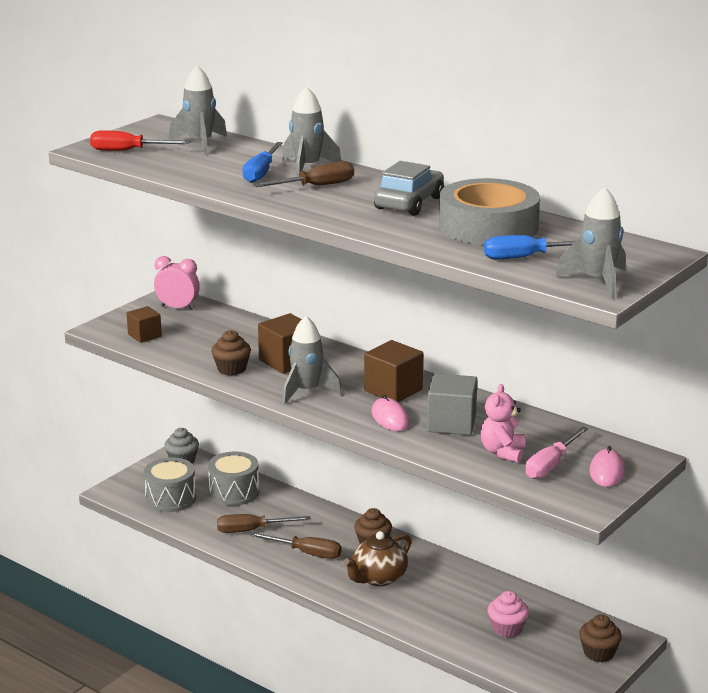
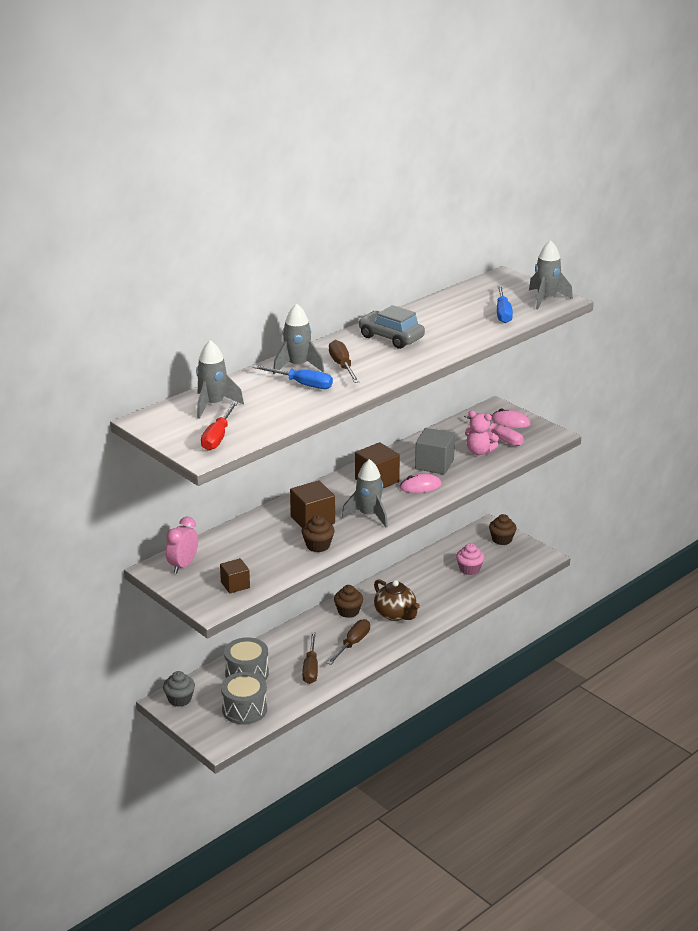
camera: 80 degrees left, 5 degrees up
(488, 226) = (444, 318): grey tape -> none

